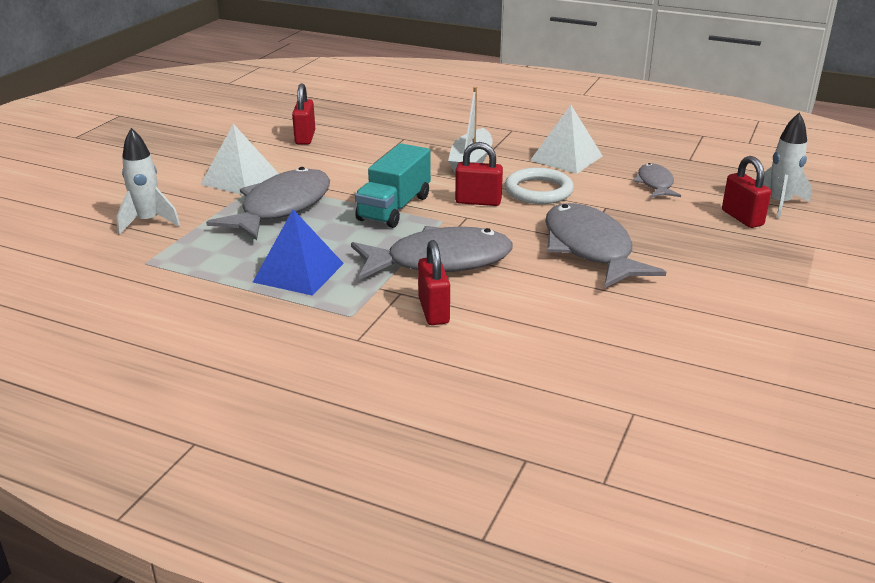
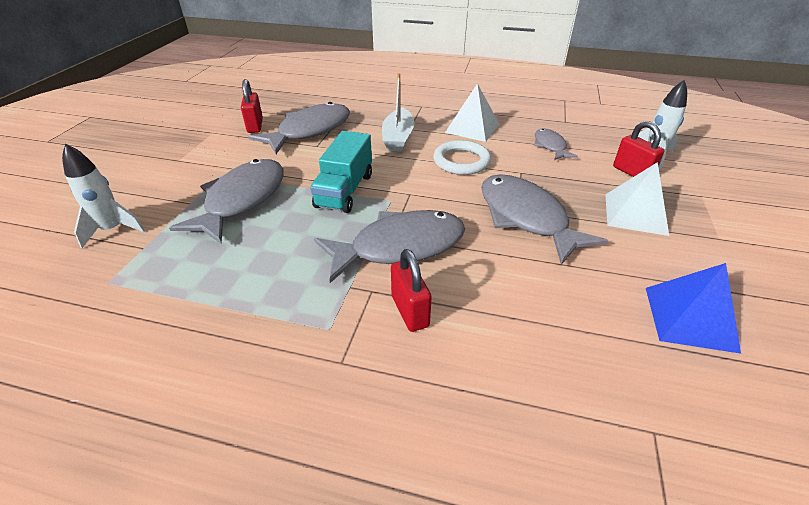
camera: 10 degrees left, 10 degrees up
(240, 179) = (201, 172): white pyramid -> white pyramid (635, 213)
(298, 272) = (267, 277): blue pyramid -> blue pyramid (689, 318)
(368, 147) = (310, 131): none -> grey fish
(478, 201) = (415, 177): red padlock -> none

